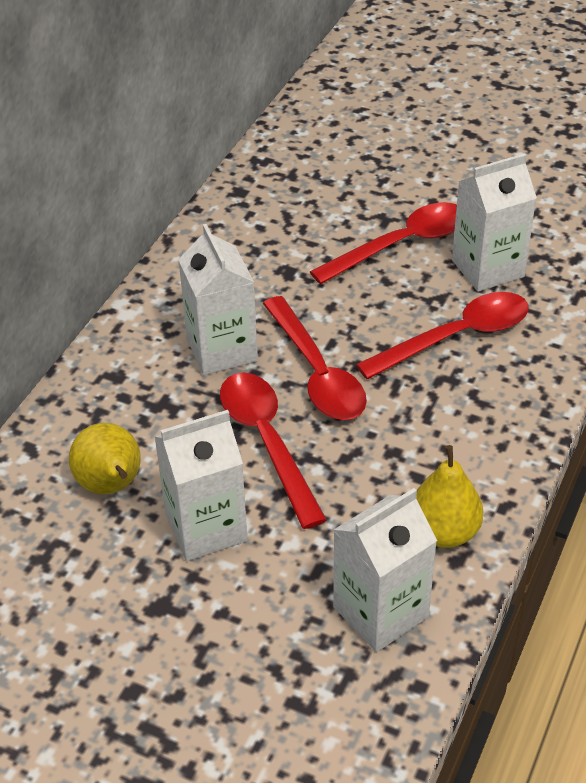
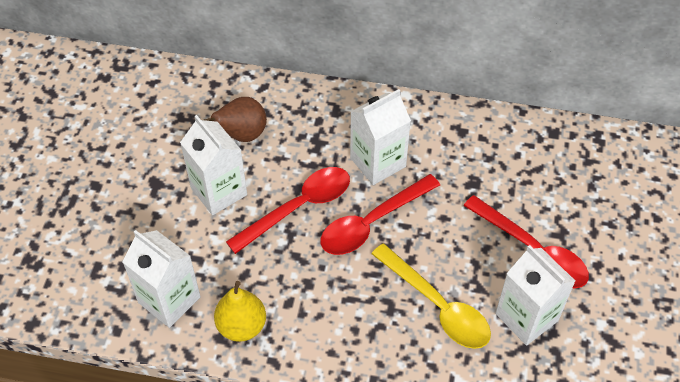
camera: 75 degrees right, 10 degrees up
(111, 486) = (242, 135): yellow pear -> brown pear
(456, 337) = (437, 305): red spoon -> yellow spoon

